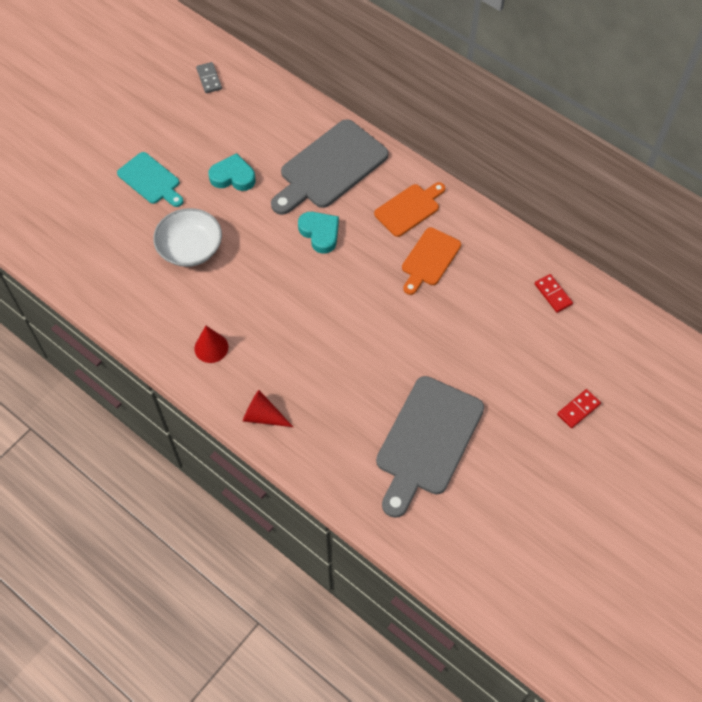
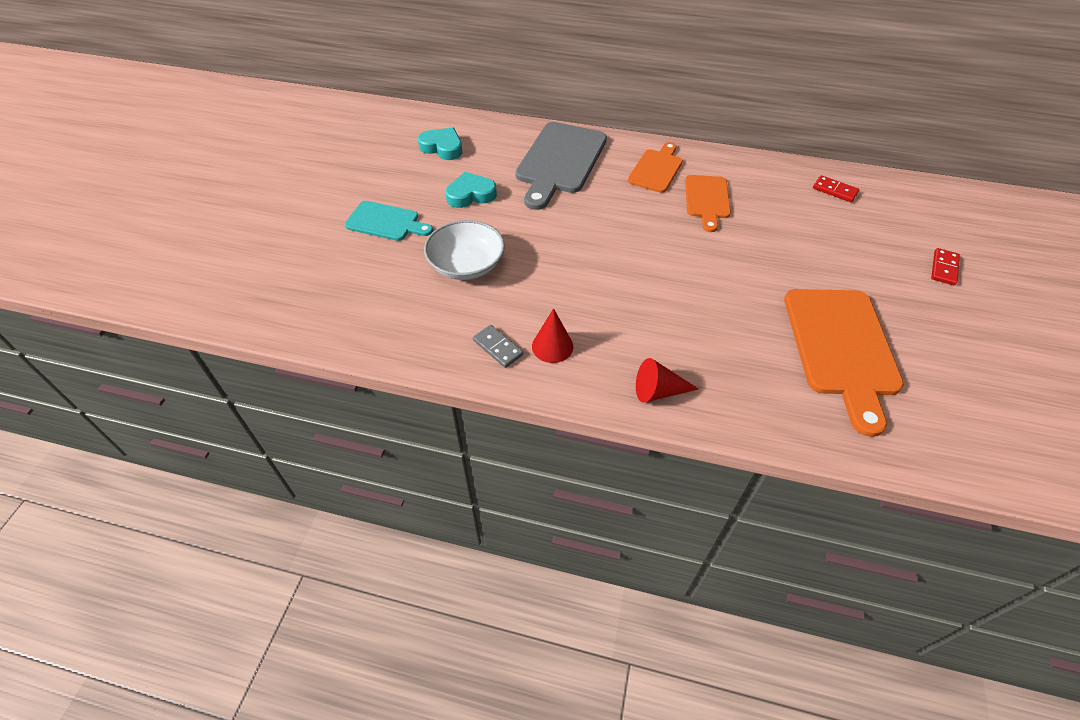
camera: 25 degrees left, 10 degrees down
(209, 79) = (396, 131): grey domino -> grey domino (498, 347)
(320, 233) = (590, 212): turquoise heart -> turquoise heart (442, 147)
(427, 440) = (841, 347): grey cutting board -> orange cutting board

